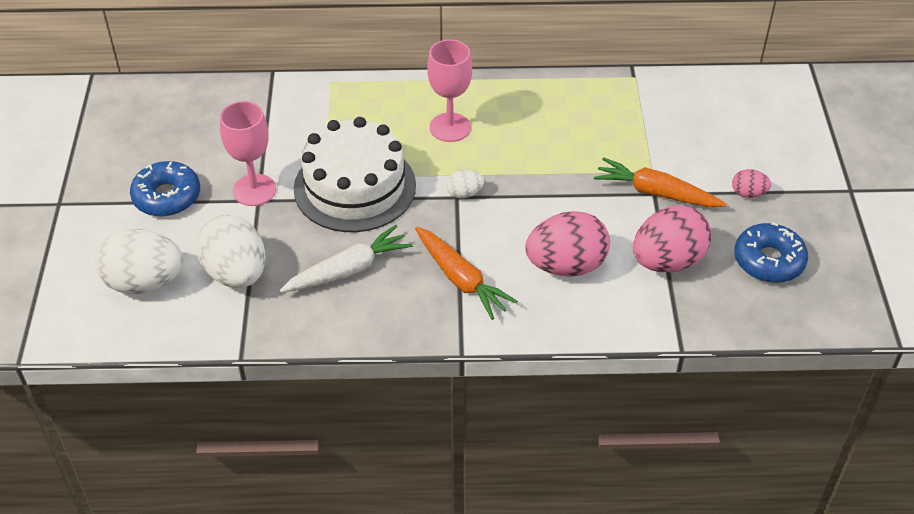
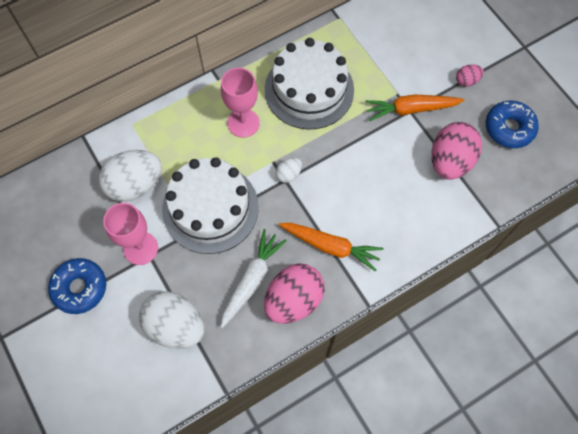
camera: 30 degrees left, 20 degrees up
(144, 282) = (115, 370): white egg -> white egg (135, 184)
(548, 127) = (309, 89): none -> white cake
(566, 265) = (390, 198): pink egg -> pink egg (293, 300)

